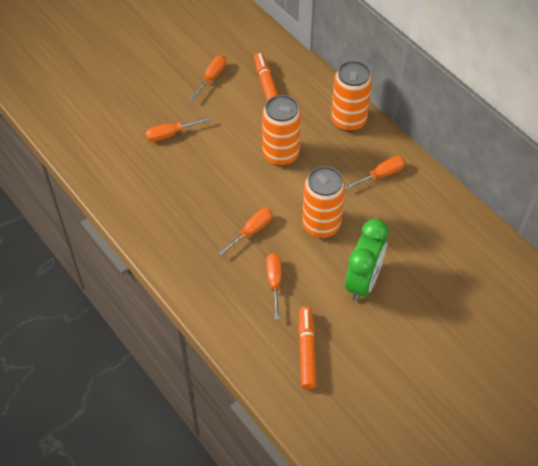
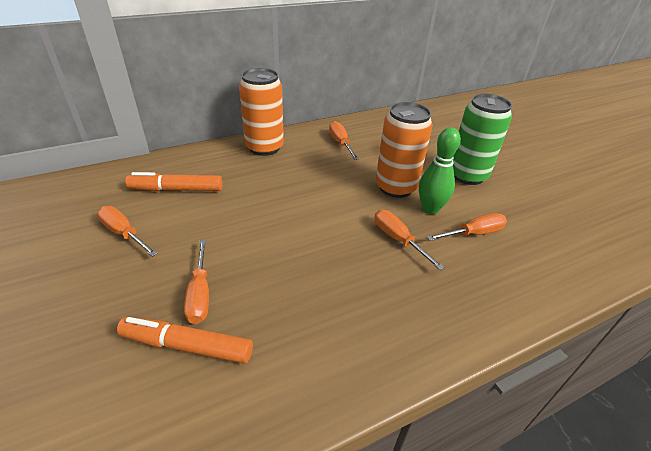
camera: 80 degrees left, 15 degrees down
(274, 282) = (473, 233): orange screwdriver -> orange screwdriver turned 150 degrees clockwise
(281, 154) = (288, 197): orange can -> none
(298, 251) = (430, 209): none -> green bowling pin
(307, 351) = (560, 225): orange marker -> orange marker (187, 345)
(363, 282) = (467, 175): green clock -> green can

